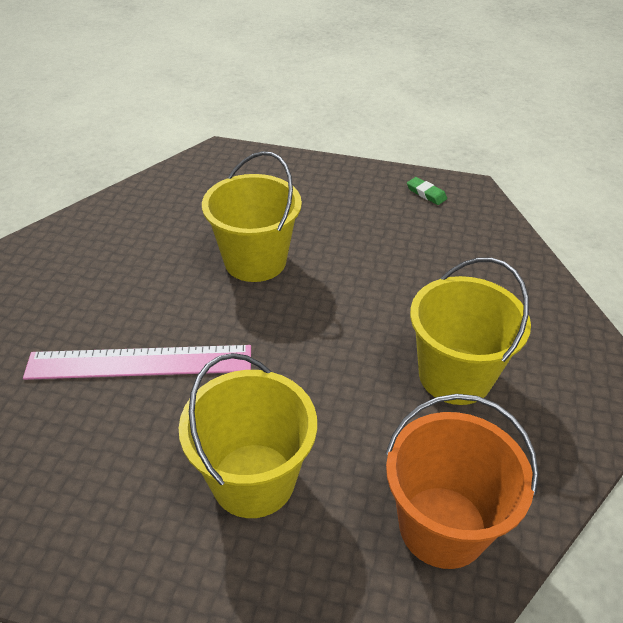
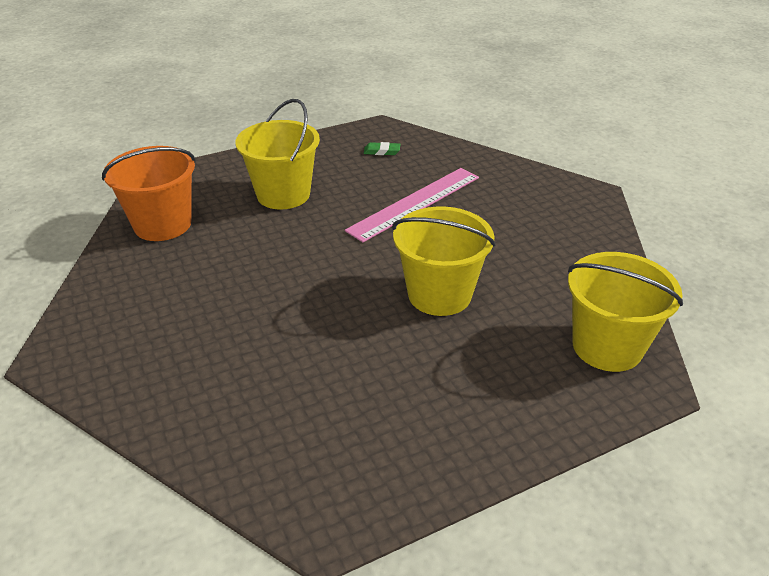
camera: 140 degrees right, 5 degrees down
(426, 193) = (371, 476): green eraser -> green eraser (382, 151)
(455, 375) = (202, 297): yellow bucket -> yellow bucket (607, 346)

